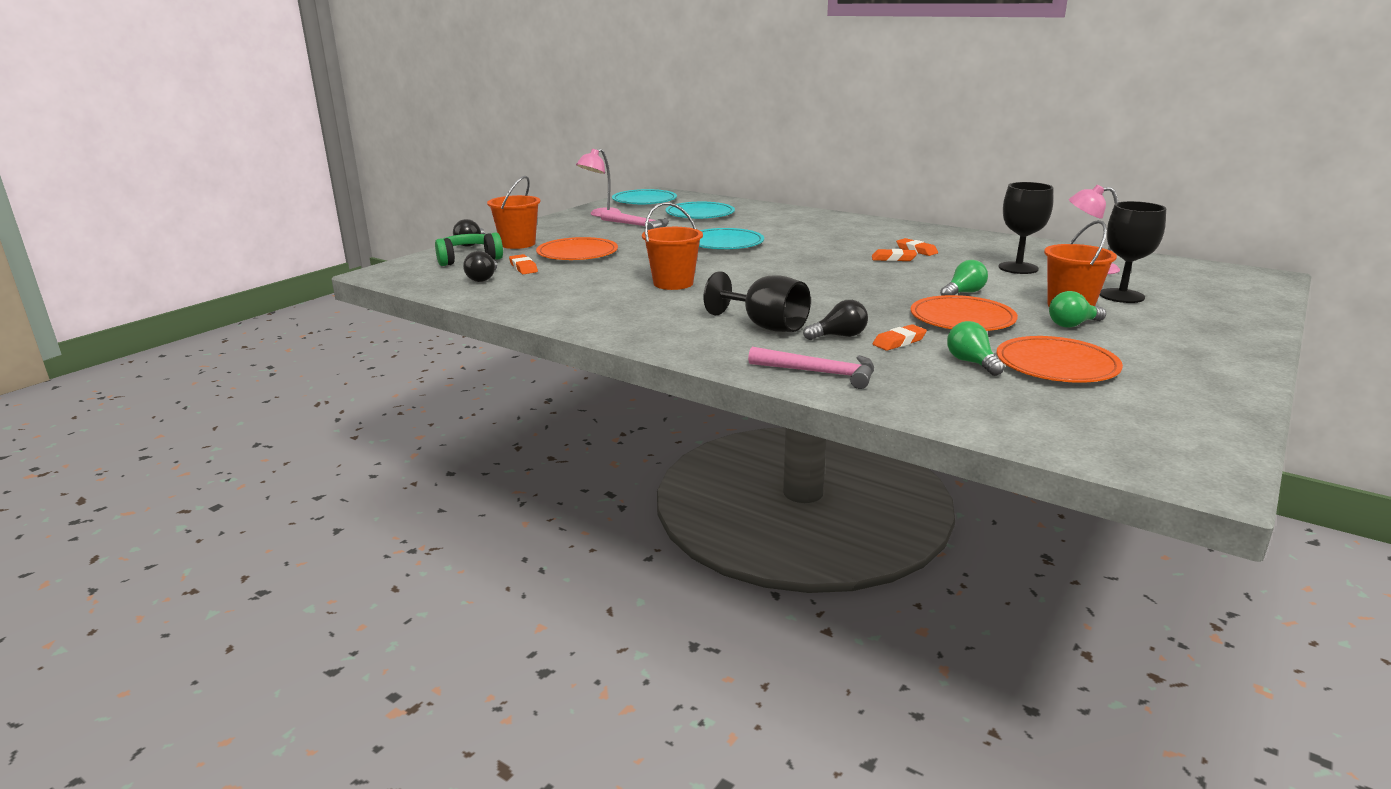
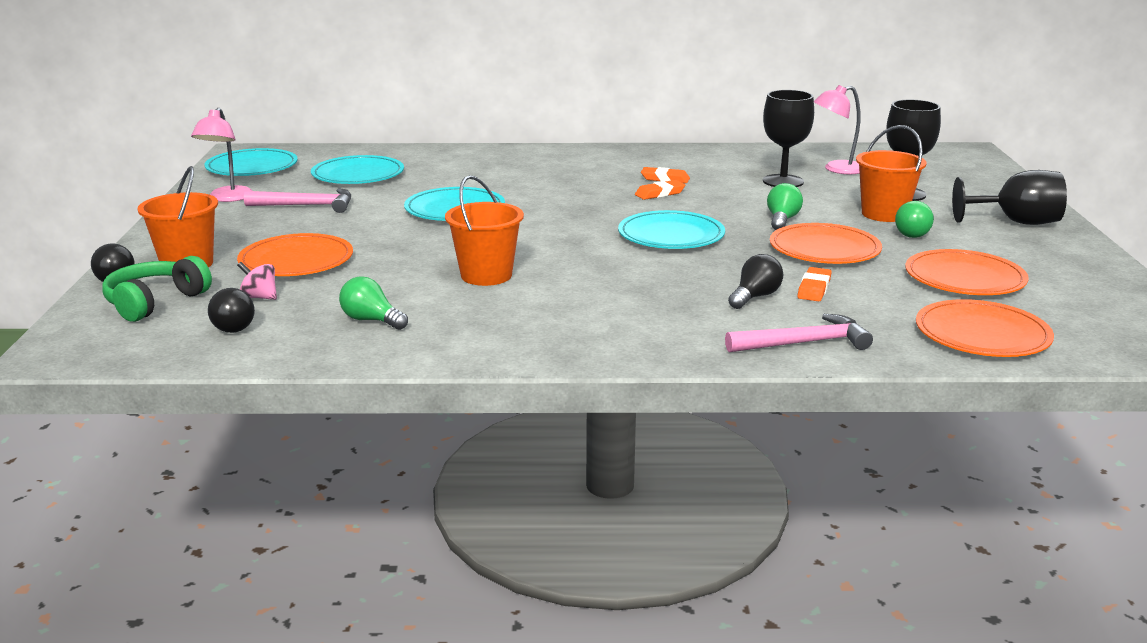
camera: 35 degrees left, 0 degrees up
(523, 268) = (259, 297): orange eraser -> pink spinning top
(765, 326) = (670, 304): black goblet -> black goblet (1016, 222)
(850, 286) = (671, 235): none -> turquoise plate
(971, 363) = (903, 294): green light bulb -> green light bulb (371, 320)
(990, 406) = (982, 334): none -> orange plate

